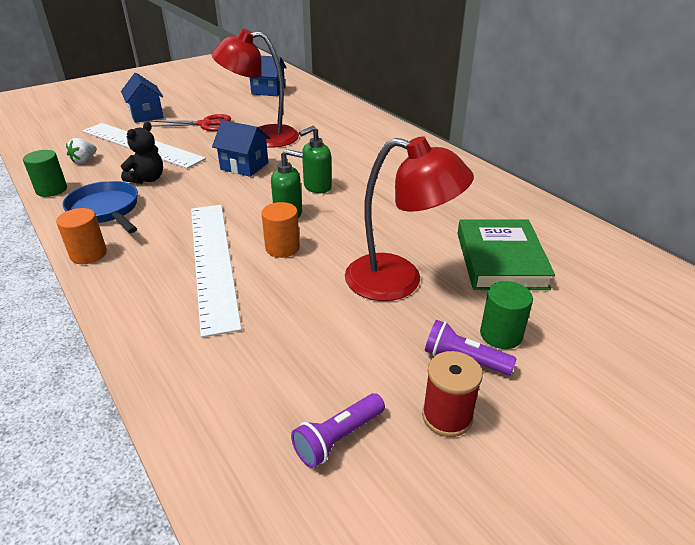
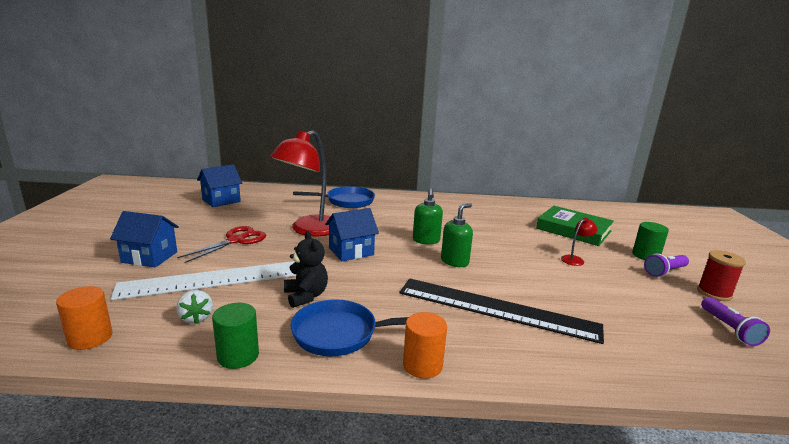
camera: 55 degrees left, 15 degrees down
(213, 262) = (497, 309): white ruler -> black ruler
(282, 248) = (502, 278): orange cylinder -> orange cylinder (90, 338)
(351, 126) = (347, 201): none -> blue pan
(399, 281) = (575, 259): red lamp -> red lamp, size x0.41

